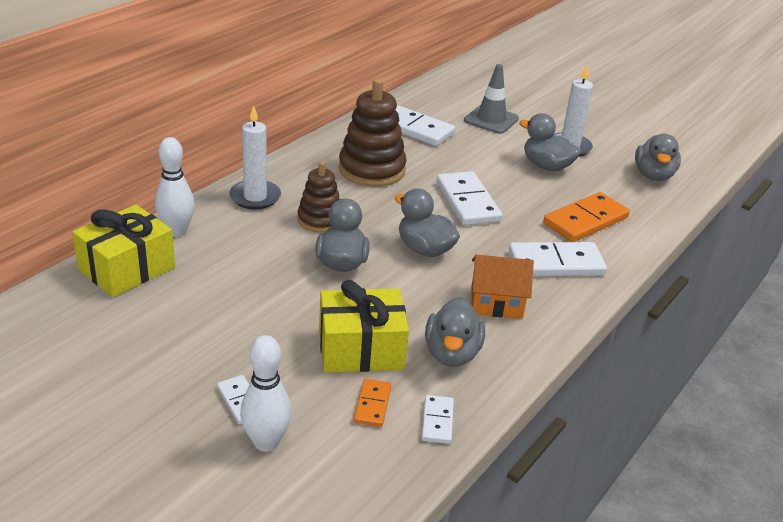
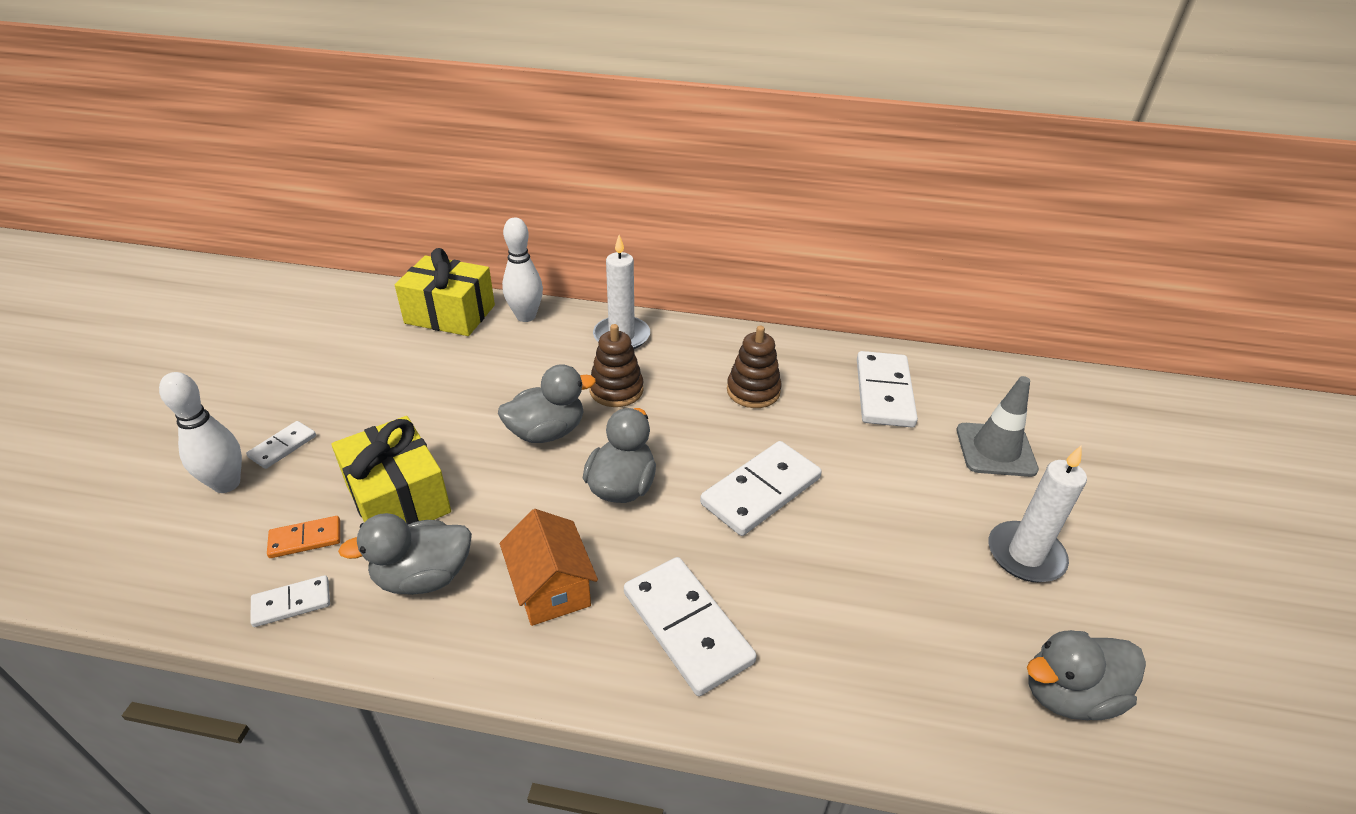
camera: 65 degrees right, 5 degrees up
(372, 169) = (753, 391): brown stacking toy -> brown stacking toy, size x0.62
(546, 166) = (938, 544): grey duck -> none
(585, 221) = (831, 633): orange domino -> none

